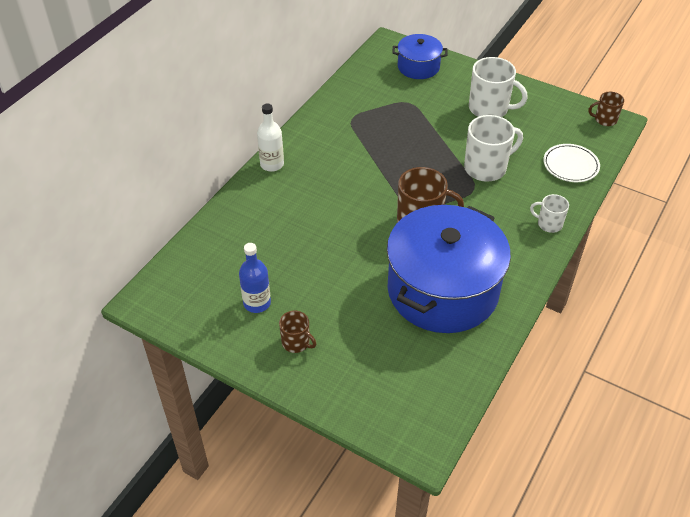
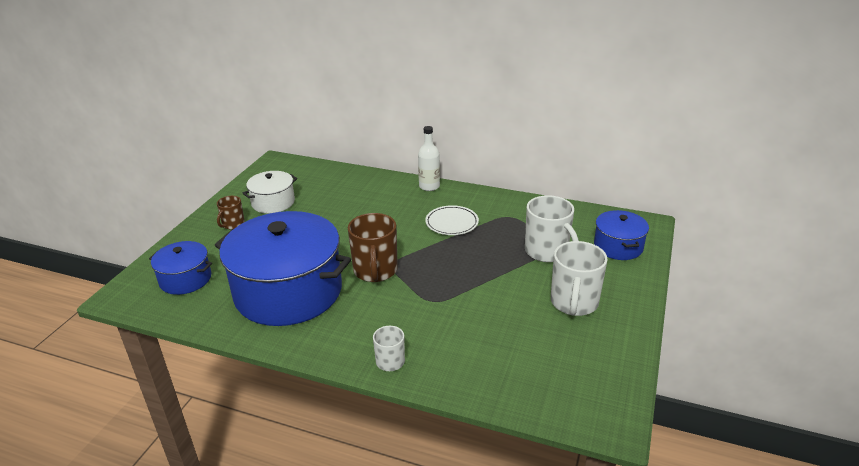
camera: 80 degrees right, 15 degrees down
(257, 303) = (273, 202): blue bottle -> white pot
(403, 382) = (185, 279): none -> blue pot
(486, 168) = (469, 307): white mug -> white mug (547, 251)
(570, 165) = (499, 377): white plate -> white plate (452, 223)
(605, 119) = (610, 410): brown mug -> none

